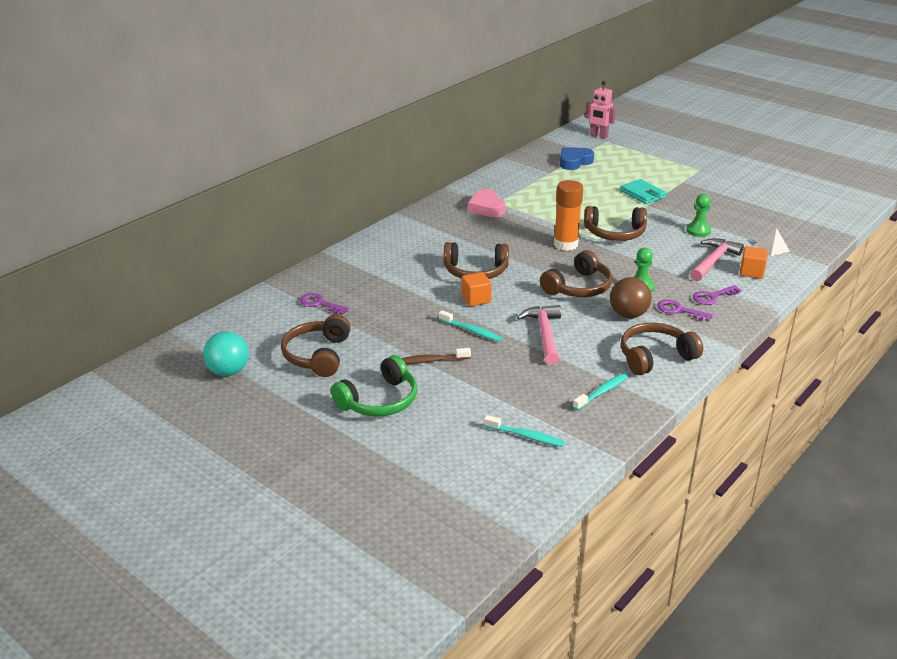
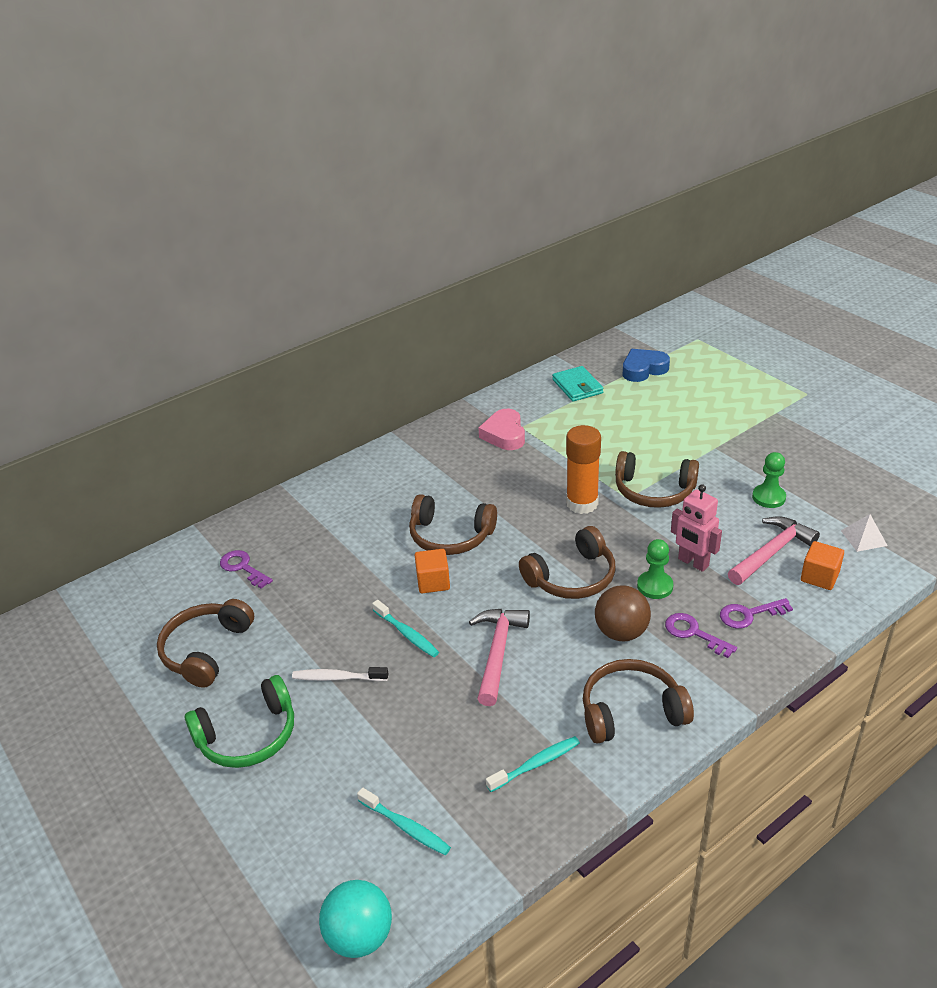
camera: 15 degrees right, 5 degrees up
(228, 371) = (94, 662): turquoise ball -> turquoise ball (359, 936)
(431, 361) = (337, 678): brown toothbrush -> white toothbrush
(598, 136) = (690, 330): pink robot -> pink robot (693, 563)
(643, 194) = (715, 428): turquoise wallet -> turquoise wallet (577, 386)

